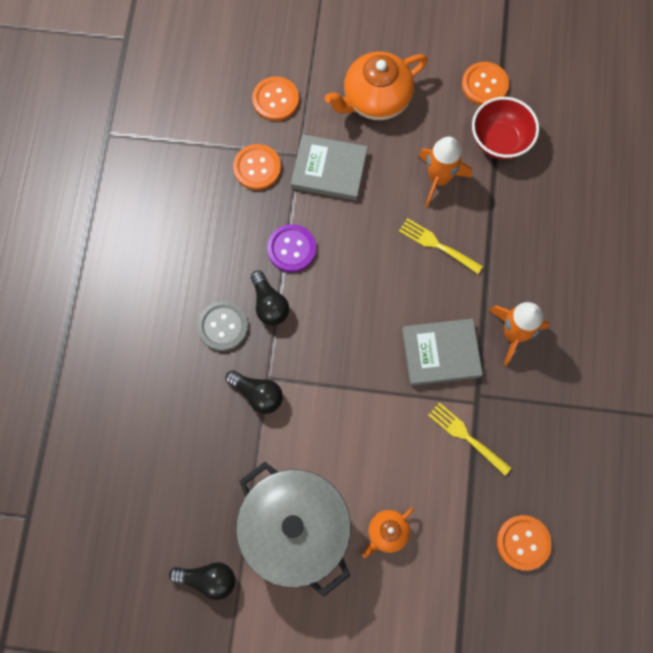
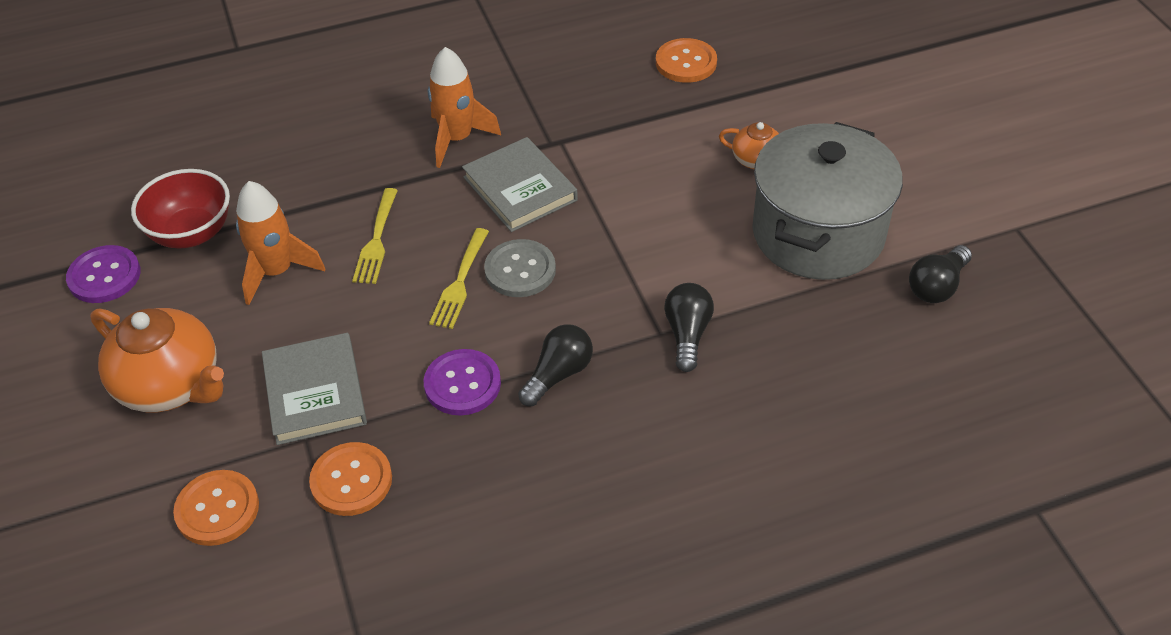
camera: 115 degrees left, 25 degrees down
(208, 579) = (937, 286): black light bulb -> black light bulb turned 120 degrees counterclockwise
(223, 326) = (622, 411): grey button -> grey button (520, 270)
(466, 436) = (605, 136): yellow fork -> yellow fork (460, 282)
(484, 85) = (104, 276): orange button -> purple button

